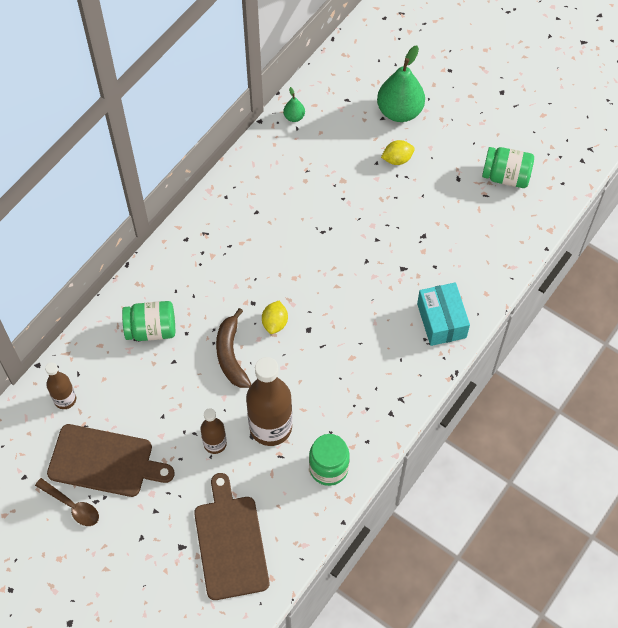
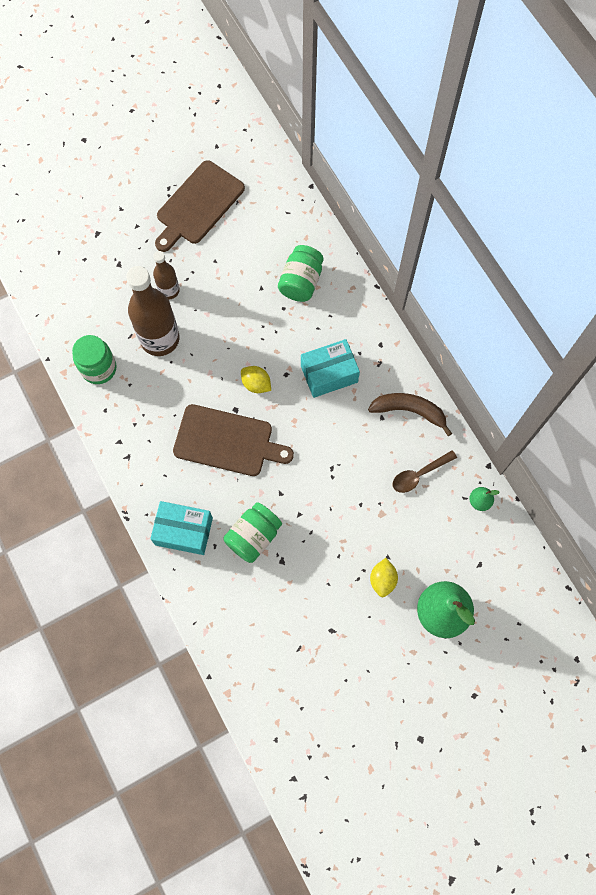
camera: 115 degrees right, 10 degrees up
(65, 399) = (268, 195): brown bottle -> none
(72, 506) = (173, 170): brown spoon -> brown spoon (419, 474)
(230, 542) = (80, 269): brown cutting board -> brown cutting board (227, 441)
(231, 355) = (243, 335): brown banana -> brown banana (409, 411)
(235, 268) = (329, 374): none -> turquoise box
(506, 176) = (311, 682): green jar -> green jar (253, 536)

